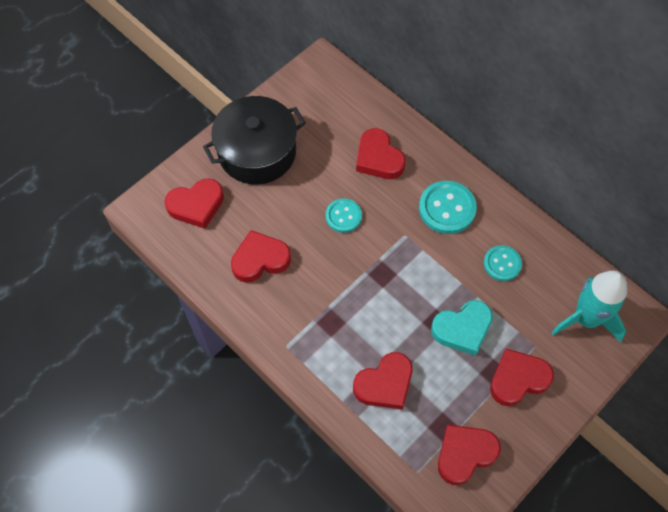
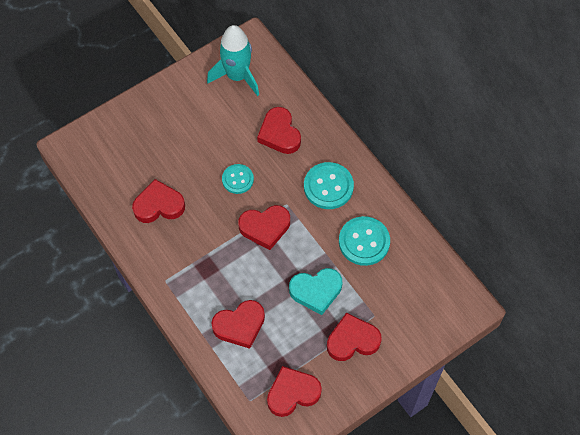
camera: 10 degrees right, 0 degrees up
(196, 205) = (115, 150): red heart -> red heart (265, 227)
(257, 152) = (176, 112): black pot -> none
(502, 264) = (364, 242): turquoise button -> turquoise button, size x1.57
(586, 319) = (424, 300): turquoise rocket -> turquoise rocket (237, 76)

